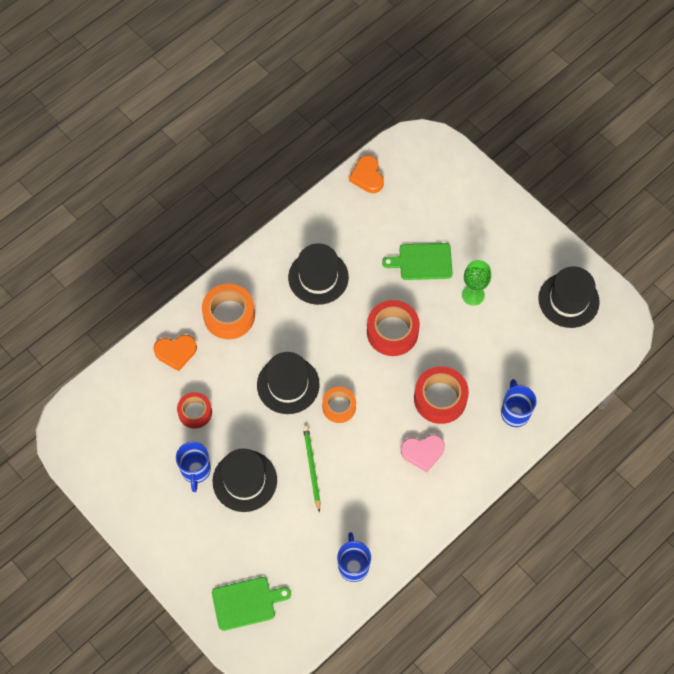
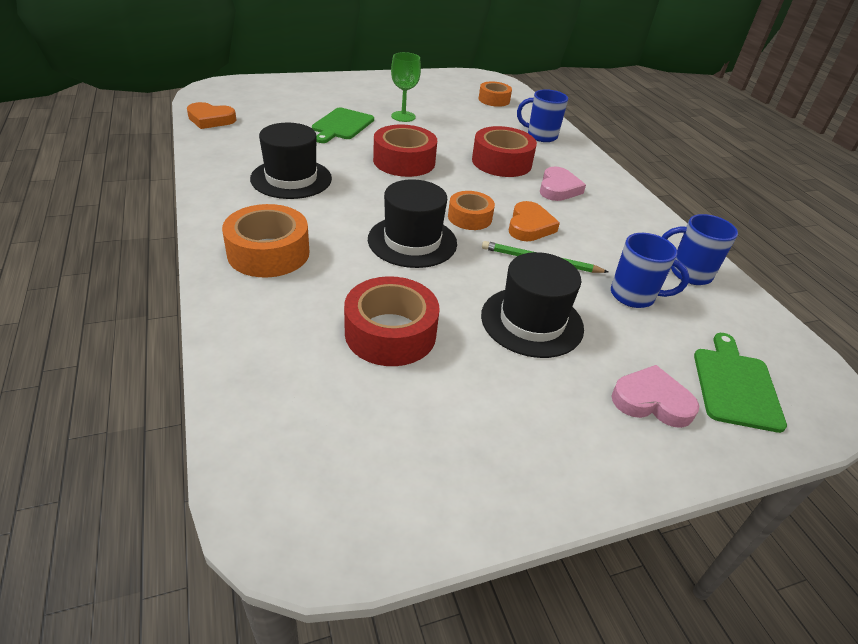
camera: 70 degrees left, 25 degrees down
(176, 352) = (273, 319): orange heart -> orange heart (529, 226)
(195, 412) = (390, 333): red tape -> red tape, size x1.58
(196, 471) = (490, 365): blue mug -> blue mug (634, 296)
(210, 559) = (651, 401): none -> pink heart
(568, 300) = (448, 87): black hat -> none
(569, 349) = (494, 100): none -> orange tape

